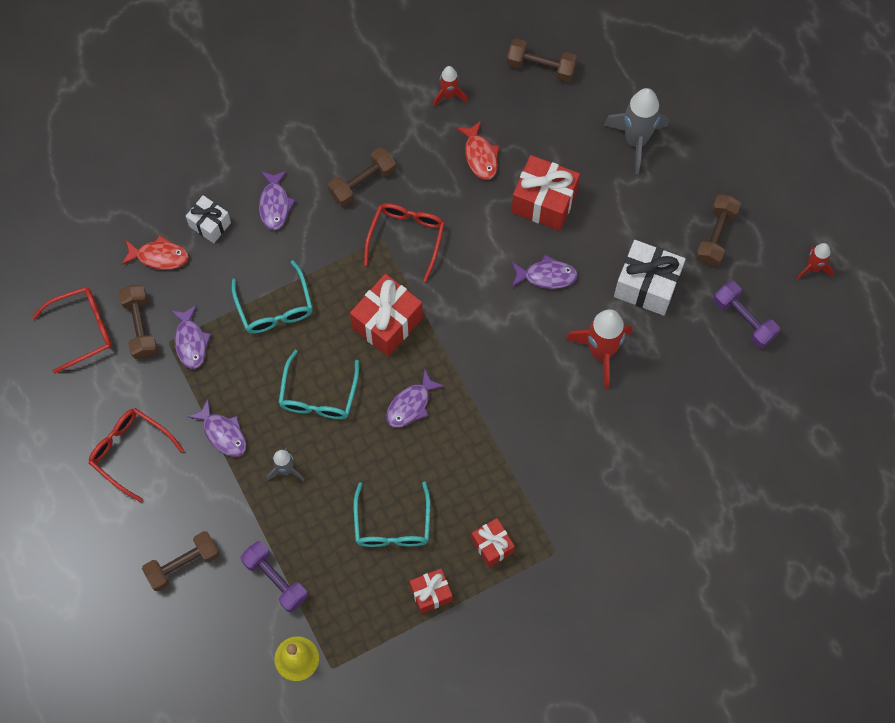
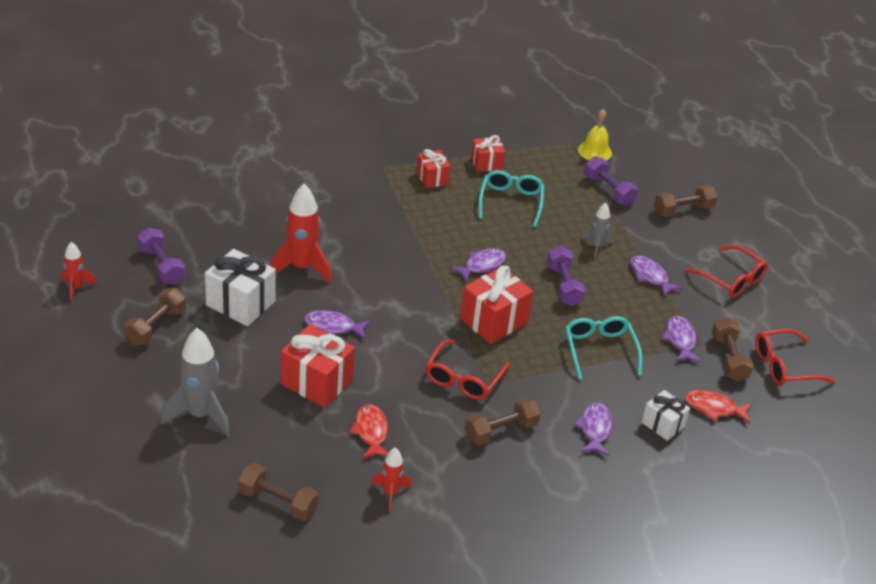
camera: 175 degrees left, 30 degrees down
(318, 394) = (563, 285): turquoise glasses -> purple dumbbell

